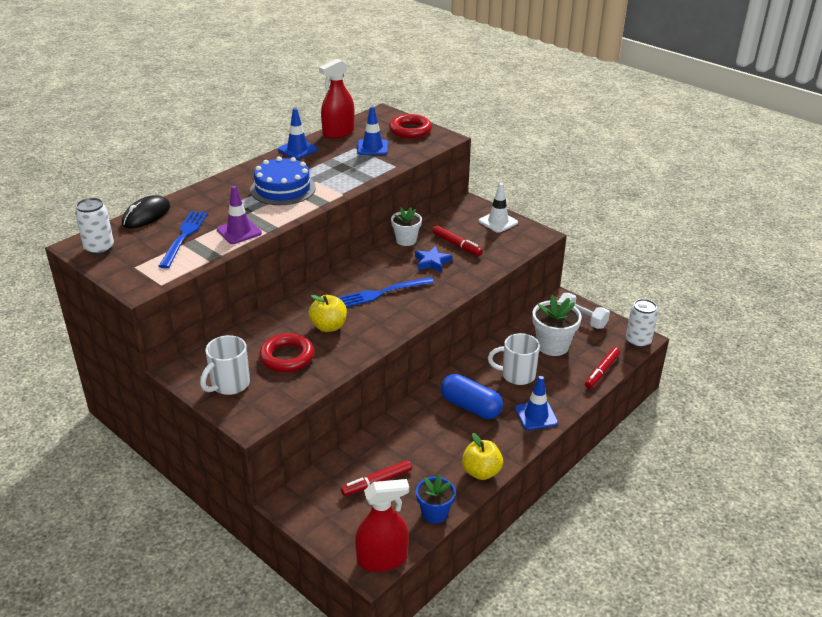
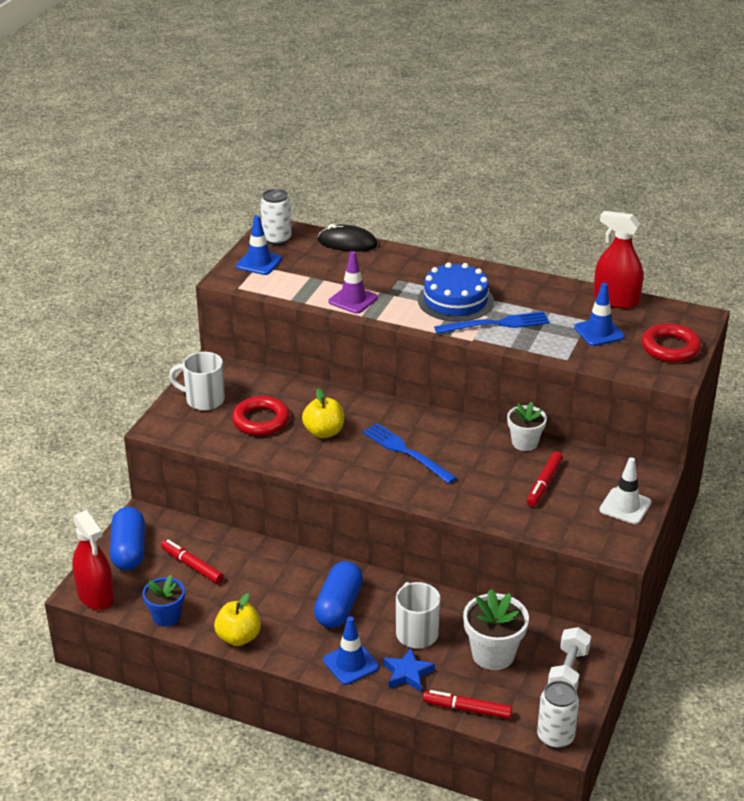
camera: 70 degrees right, 0 degrees up
(184, 236) = (324, 274): blue fork -> blue fork (496, 324)
(297, 149) = (549, 285): blue traffic cone -> blue traffic cone (259, 263)
(331, 522) = (129, 550): none -> blue capsule
(432, 262) = (492, 473): blue star -> blue star (407, 673)

